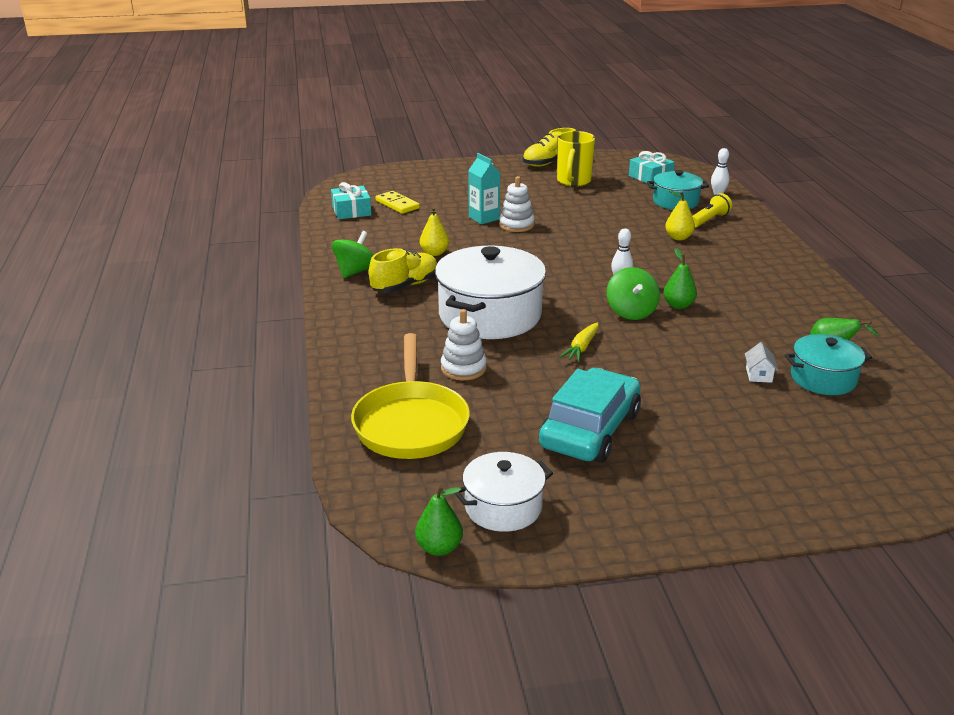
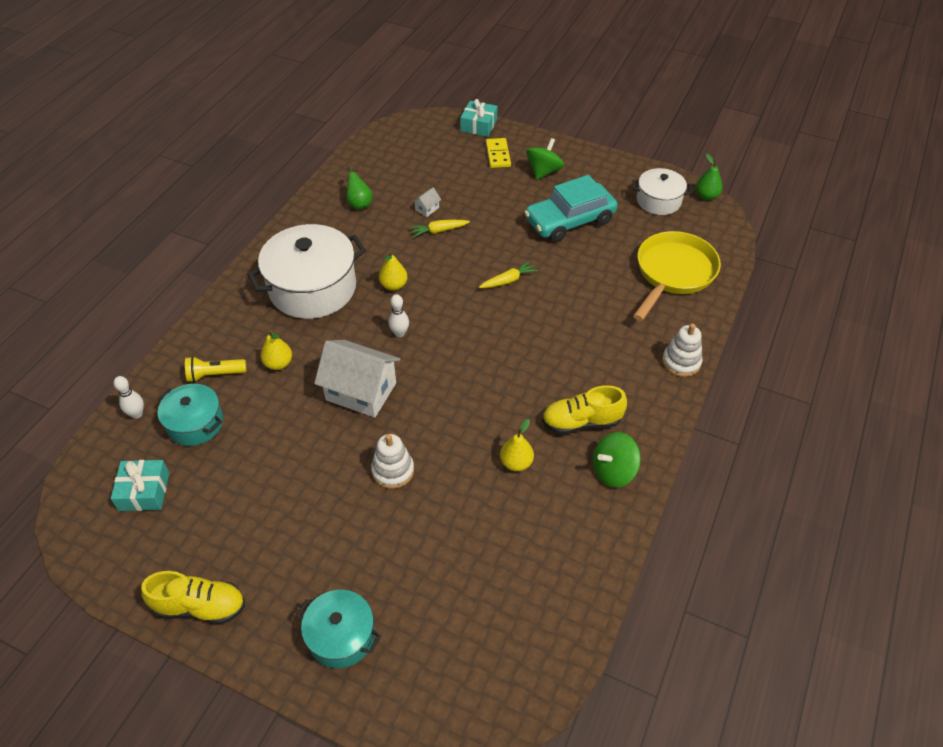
camera: 145 degrees left, 20 degrees up
(351, 211) = (543, 617): turquoise gift -> turquoise gift (479, 125)
(397, 204) = (478, 600): yellow domino -> yellow domino (498, 155)
(463, 368) = (606, 301): white stacking toy -> white stacking toy (681, 362)
(484, 218) = (411, 505): turquoise carton -> none
(490, 315) = (541, 346): white pot -> white pot (312, 288)
(573, 181) = (233, 534): yellow mug -> none
(596, 246) = (361, 391): none -> white house
(631, 312) = (434, 296): green spinning top -> green spinning top (543, 171)
(678, 305) = (394, 285): green pear -> yellow pear
(712, 360) = (439, 231): none -> yellow carrot
(823, 379) = (395, 190): turquoise pot -> turquoise pot (341, 636)

